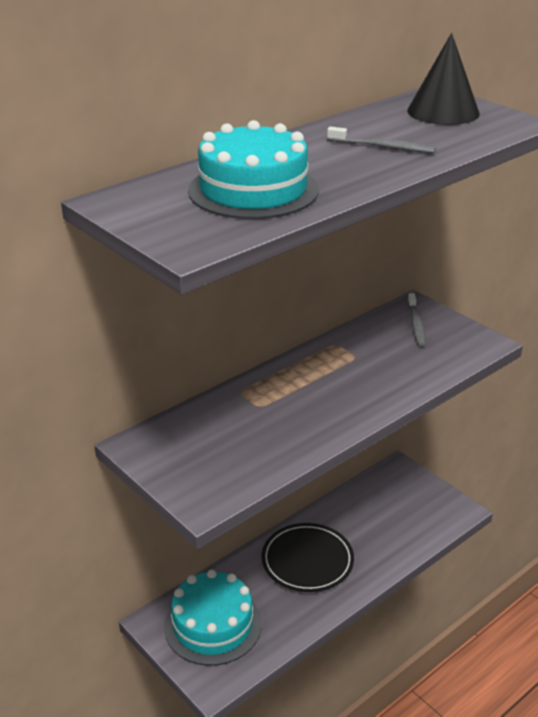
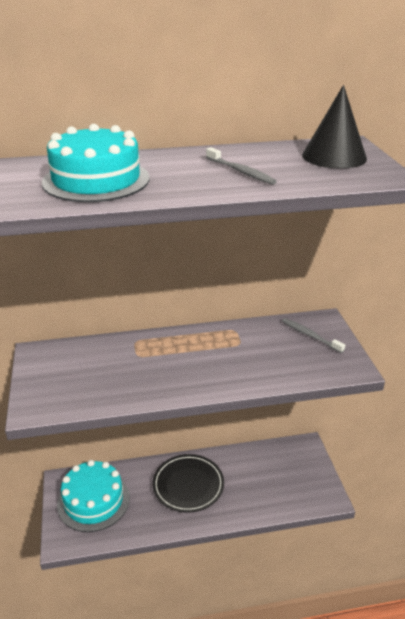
camera: 30 degrees right, 0 degrees up
(416, 325) = (310, 335): grey toothbrush -> grey toothbrush turned 105 degrees clockwise

